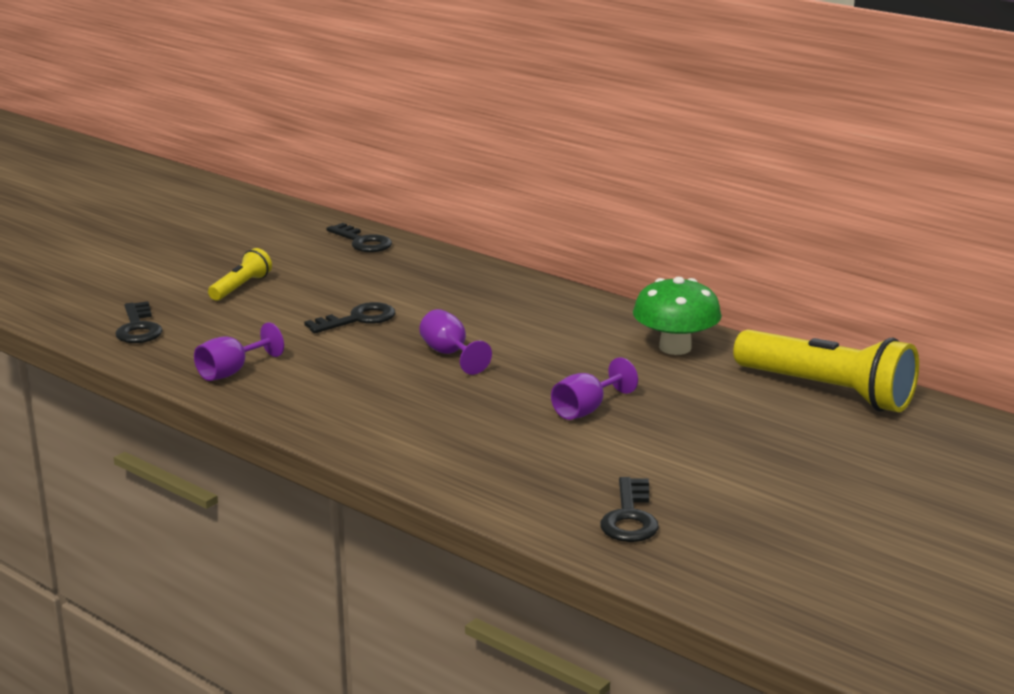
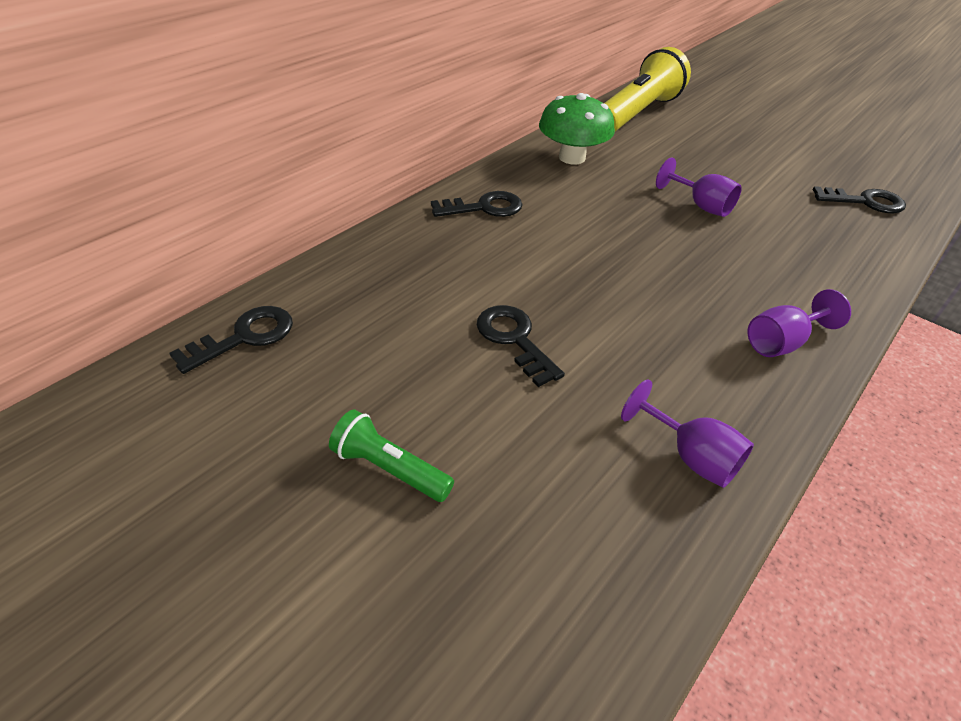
camera: 90 degrees left, 20 degrees up
(138, 328) = (553, 605): black key -> black key (484, 208)
(241, 287) = (389, 468): yellow flashlight -> green flashlight
(450, 354) = (604, 273): purple goblet -> purple goblet (782, 342)

